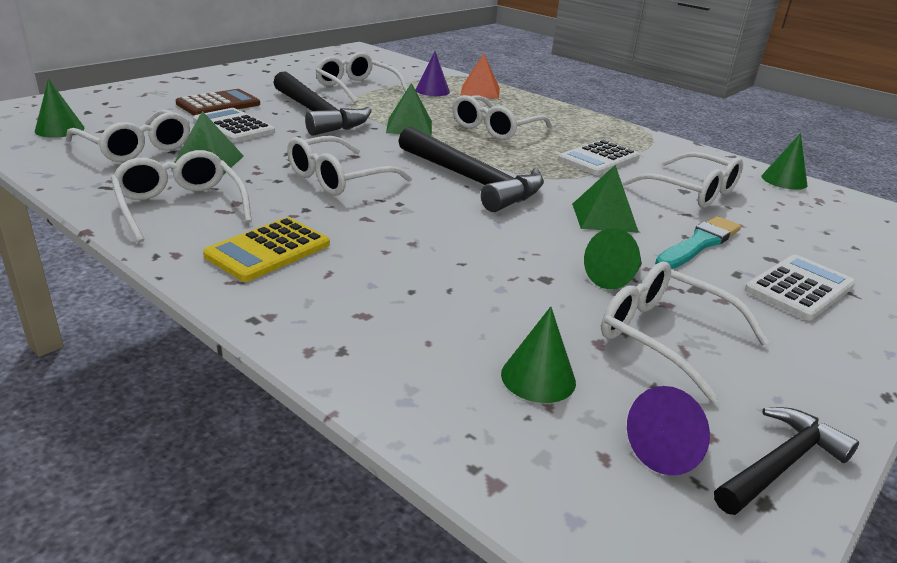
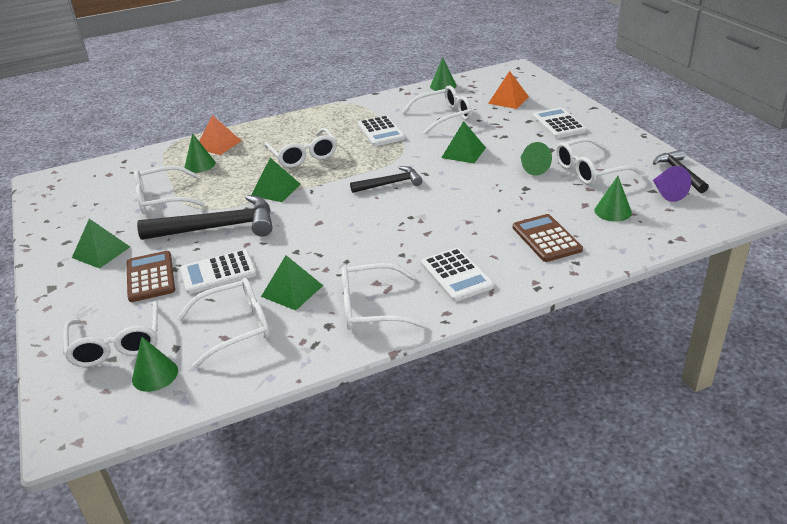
camera: 60 degrees left, 5 degrees up
(254, 83) = (101, 252): none -> green pyramid
(268, 250) = (456, 275): yellow calculator -> white calculator
(337, 179) = (358, 235): white glasses -> white glasses (117, 345)
(401, 313) = (546, 238): none -> brown calculator
(432, 91) = (200, 165): purple cone -> green cone
(472, 181) = (390, 184): black hammer -> black hammer, size x0.57
(699, 244) = (506, 134): turquoise brush -> none
(817, 233) = (508, 100): none -> orange pyramid

